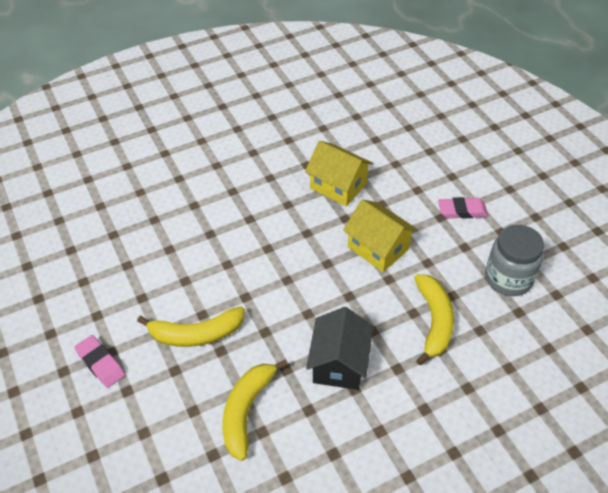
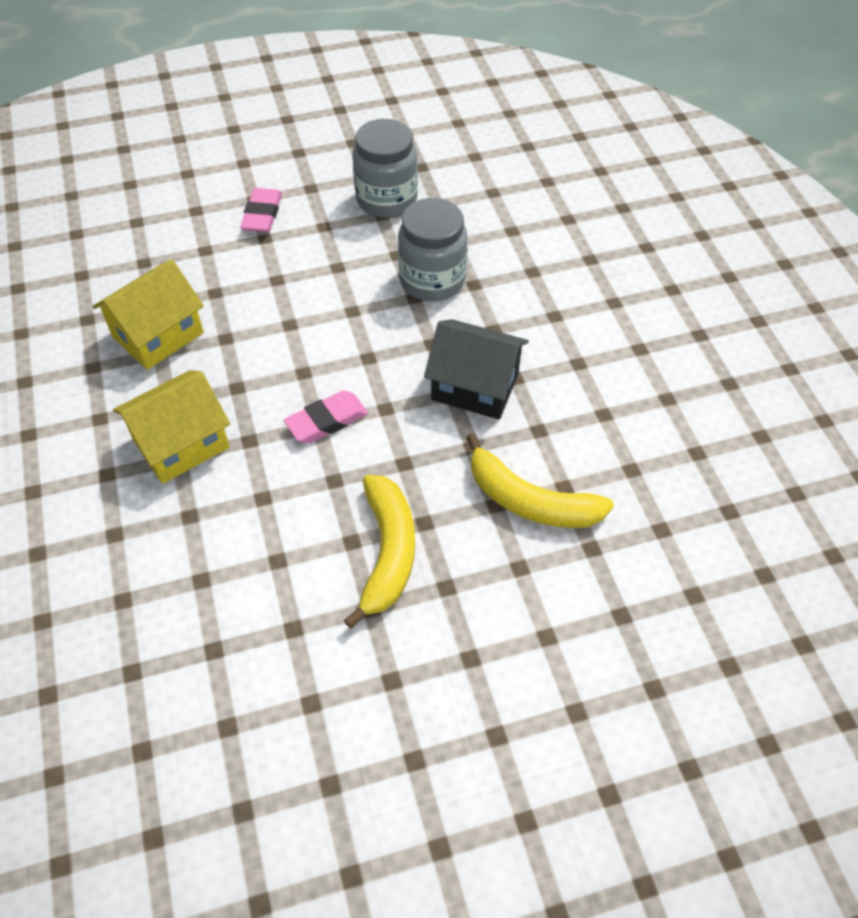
camera: 80 degrees left, 5 degrees up
(100, 363) = (412, 697): pink eraser -> pink eraser (326, 421)
(378, 248) = (295, 312): yellow house -> yellow house (181, 444)
(434, 321) = (432, 280): yellow banana -> grey jar

